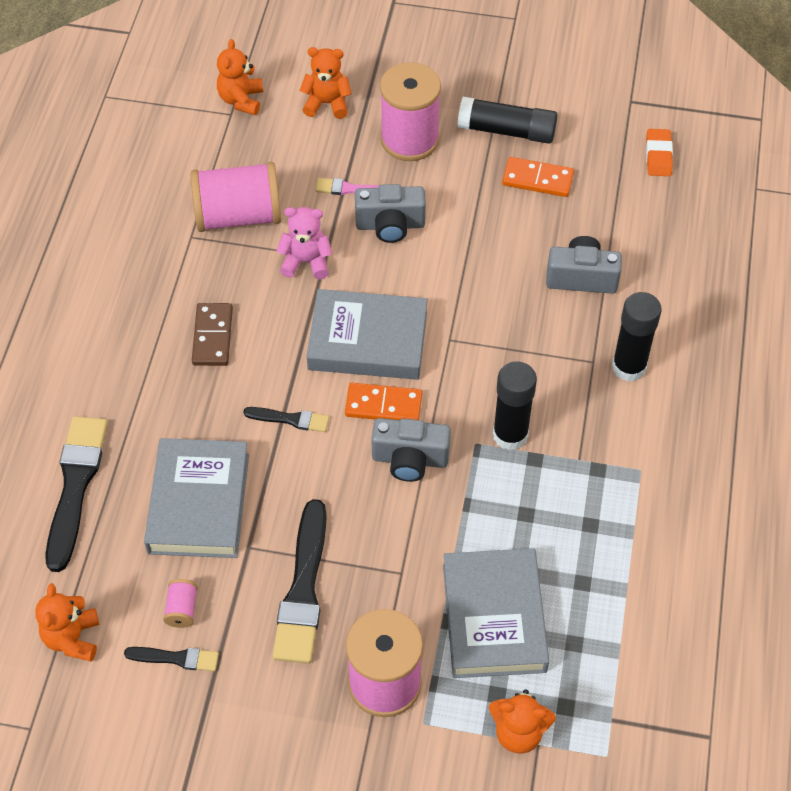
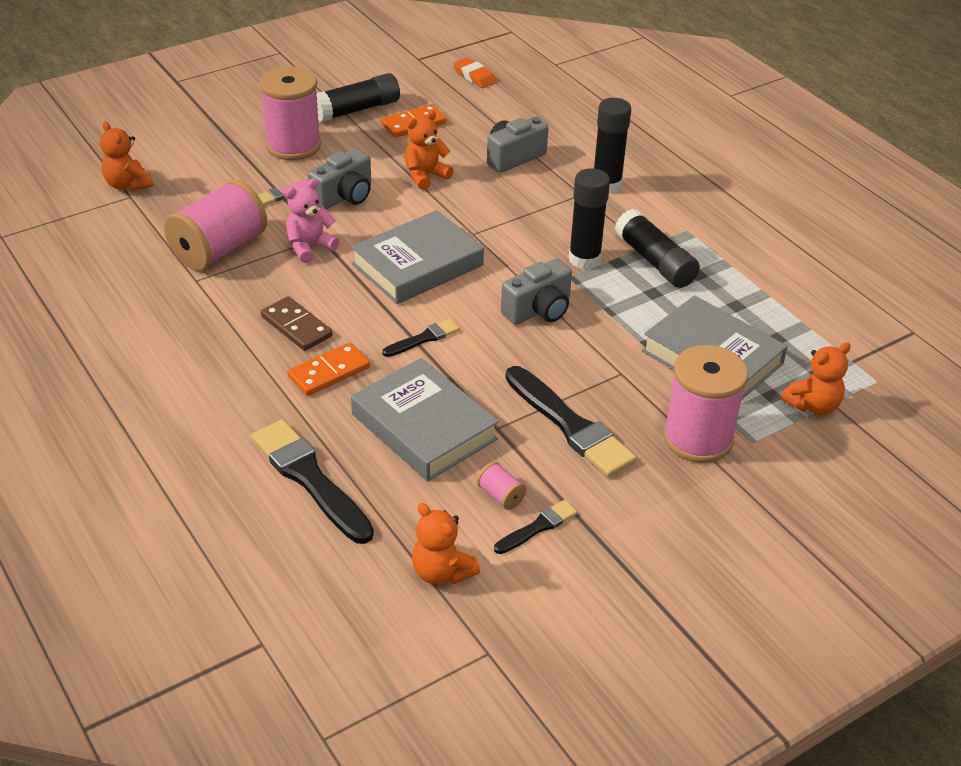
camera: 45 degrees left, 15 degrees down
(327, 103) = (202, 155): orange teddy bear -> orange teddy bear (425, 176)
(383, 405) = (479, 292): orange domino -> orange domino (329, 372)
(569, 482) = (655, 261): none -> black glue stick

